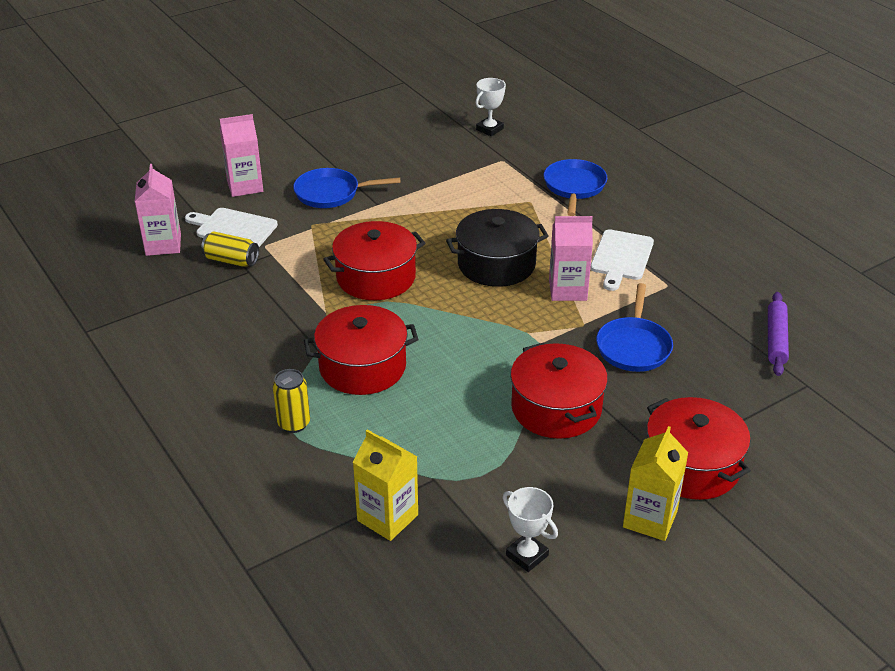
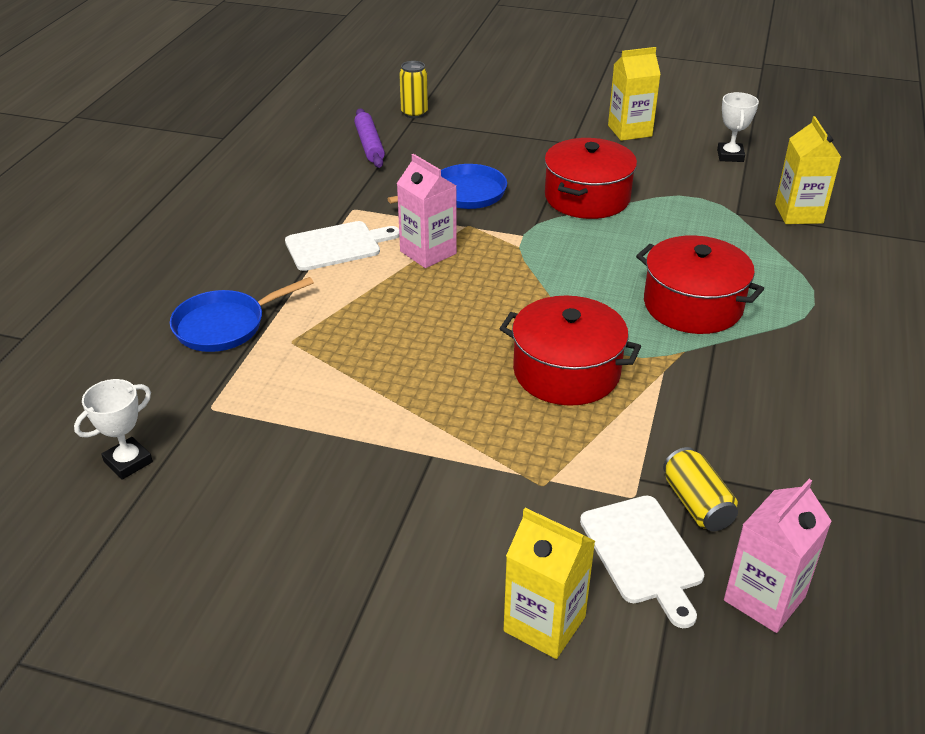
camera: 130 degrees left, 0 degrees up
(245, 186) = (544, 624): pink carton -> yellow carton
(294, 423) = (806, 301): yellow can -> yellow can (414, 113)
(331, 193) = (456, 515): blue pan -> none
(489, 129) = (128, 462): white trophy -> white trophy turned 45 degrees counterclockwise
(496, 264) = (440, 308): black pot -> none
(691, 466) = (560, 133): red pot -> none
(775, 339) = (369, 145): purple rolling pin -> purple rolling pin turned 75 degrees counterclockwise

